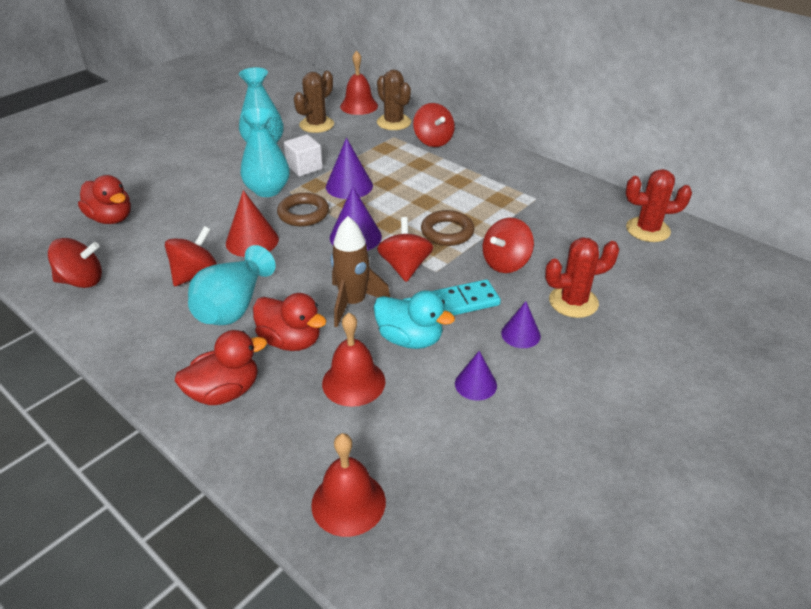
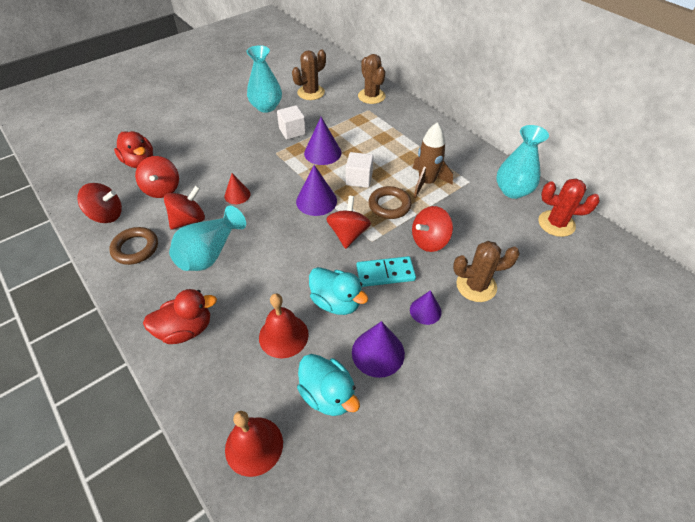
camera: 10 degrees right, 10 degrees up
(252, 241) = (237, 195): red cone -> red cone, size x0.64
(267, 190) = (260, 149): turquoise vase -> turquoise vase (513, 190)
(291, 341) = (245, 290): red duck -> none
(303, 213) = (281, 174): brown ring -> brown ring (135, 248)
(353, 303) = (300, 262): brown rocket -> brown rocket (426, 183)
(359, 106) = (348, 78): red bell -> none
(402, 209) = (359, 179): none -> white cube
(427, 436) = (328, 395): none -> turquoise duck
(433, 141) = (398, 117): red spinning top -> red spinning top (162, 189)
(475, 384) = (378, 352): purple cone -> purple cone, size x1.57
(573, 302) = (476, 286): red cactus -> brown cactus

